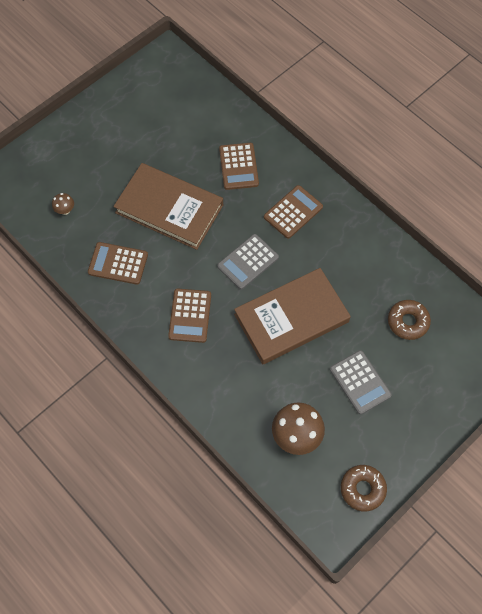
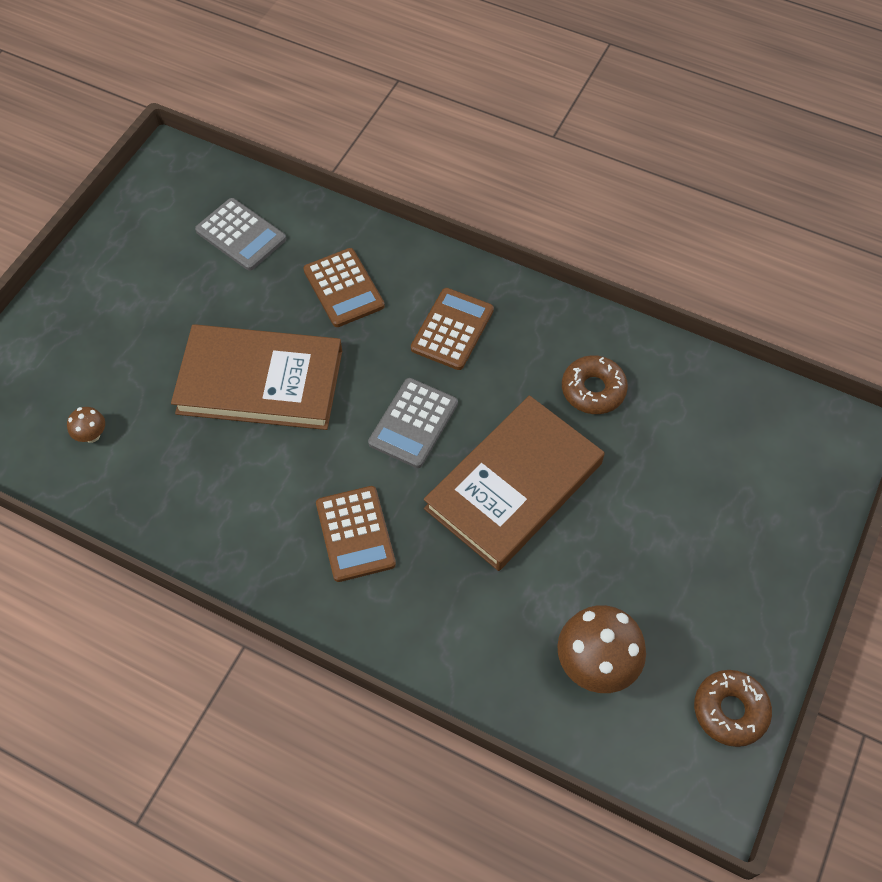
camera: 20 degrees left, 5 degrees down
(118, 263) = (209, 490): brown calculator -> none
(360, 382) = (656, 547): grey calculator -> grey calculator (241, 235)
(408, 322) = (687, 435): brown donut -> brown donut (593, 390)

